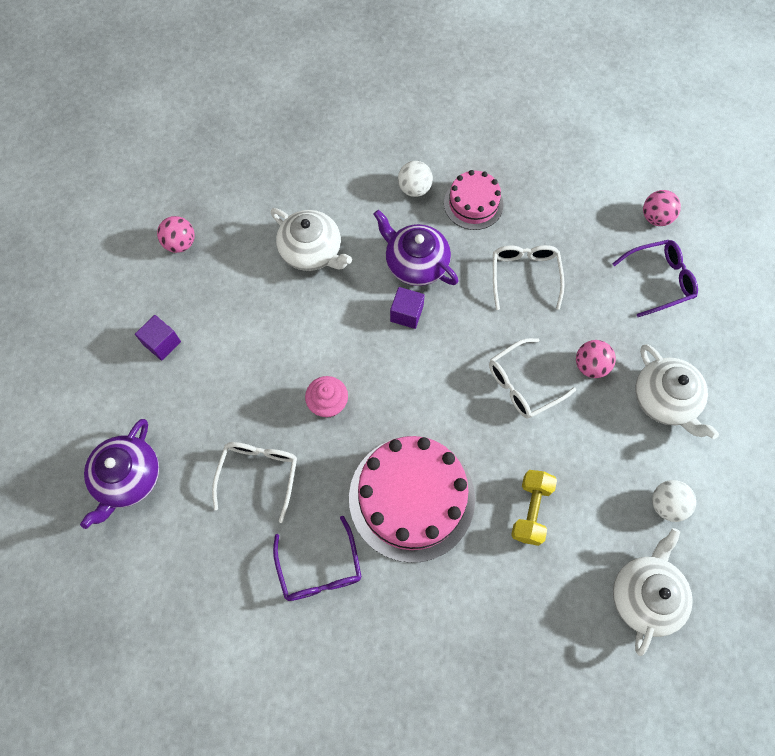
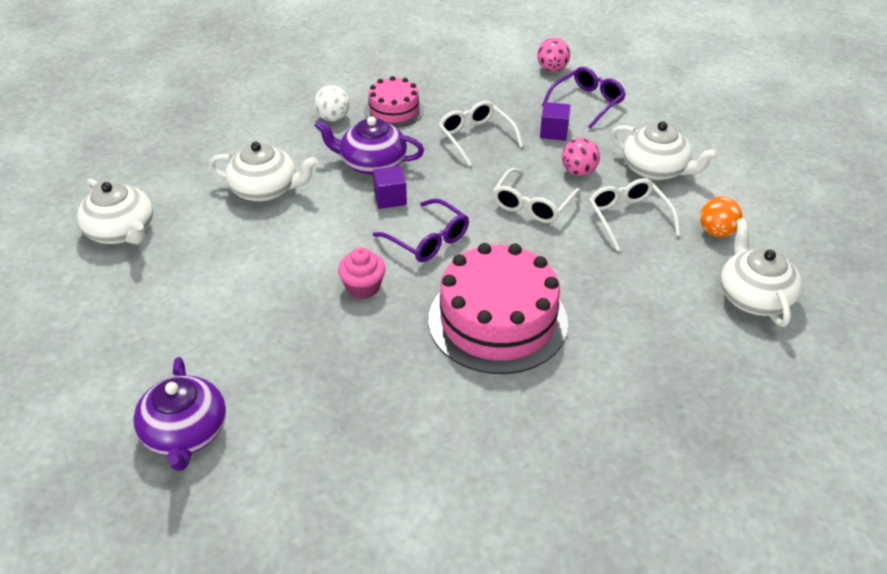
camera: 30 degrees left, 25 degrees down
(162, 343) = (151, 311): purple cube -> purple cube (554, 132)
(180, 243) = (121, 231): pink ball -> white teapot
(259, 474) = (331, 368): white glasses -> white glasses (628, 217)
(320, 569) = (450, 413): purple glasses -> purple glasses (428, 240)
(530, 510) = (611, 283): yellow dumbbell -> none
(666, 504) = (716, 232): white ball -> orange ball

